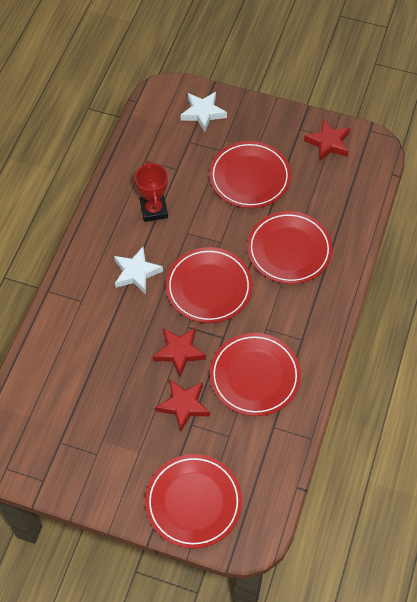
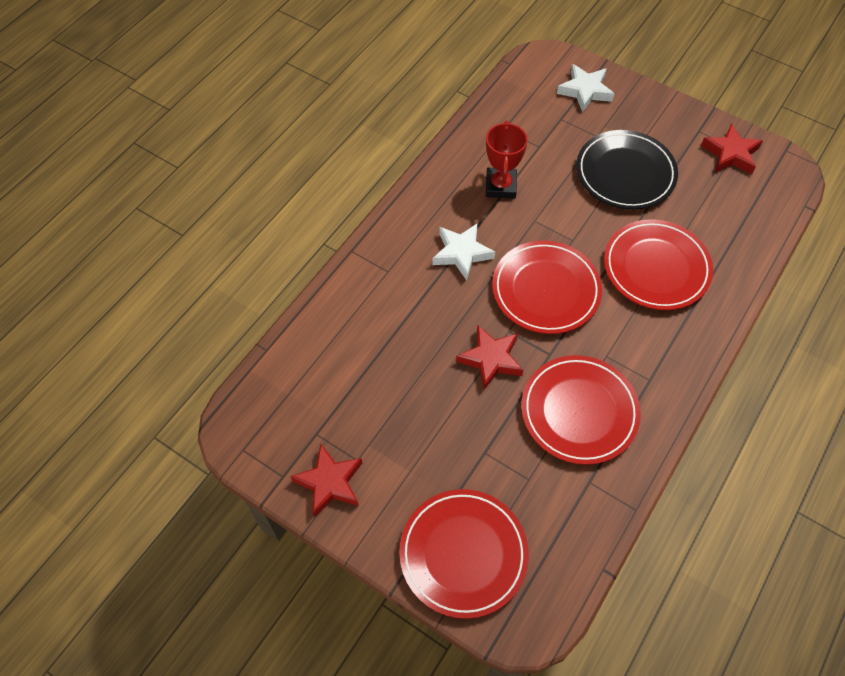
camera: 15 degrees right, 0 degrees up
(183, 405) = (480, 426): red star -> red star (329, 482)
(249, 177) = (625, 173): red plate -> black plate

